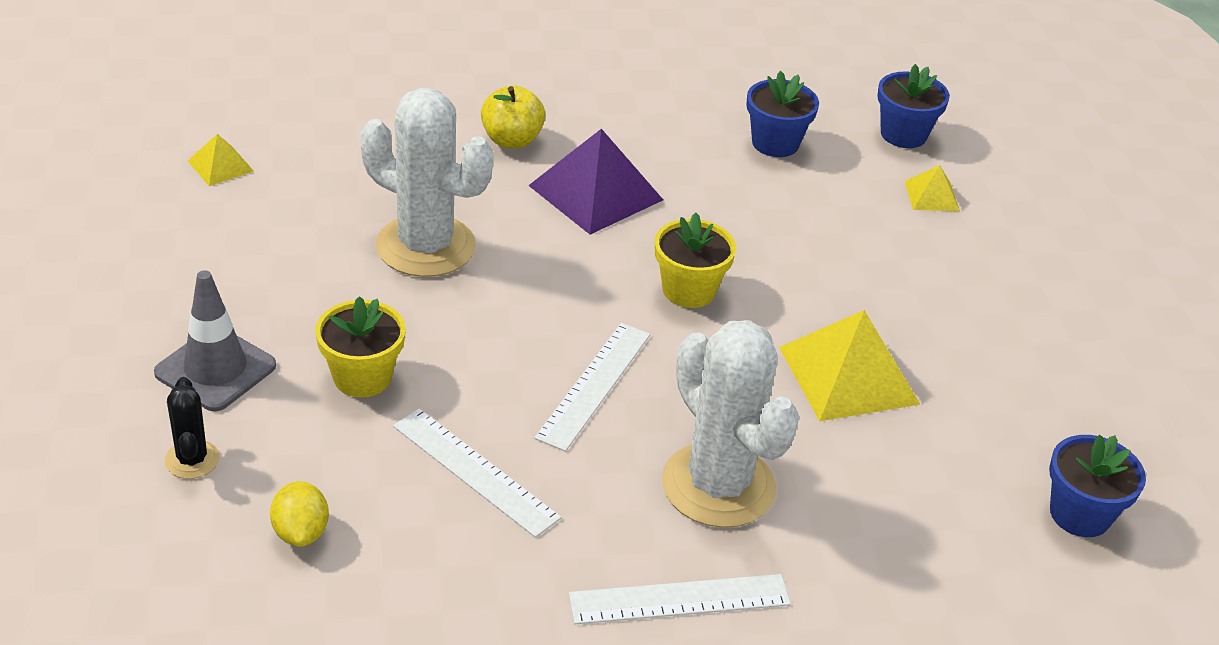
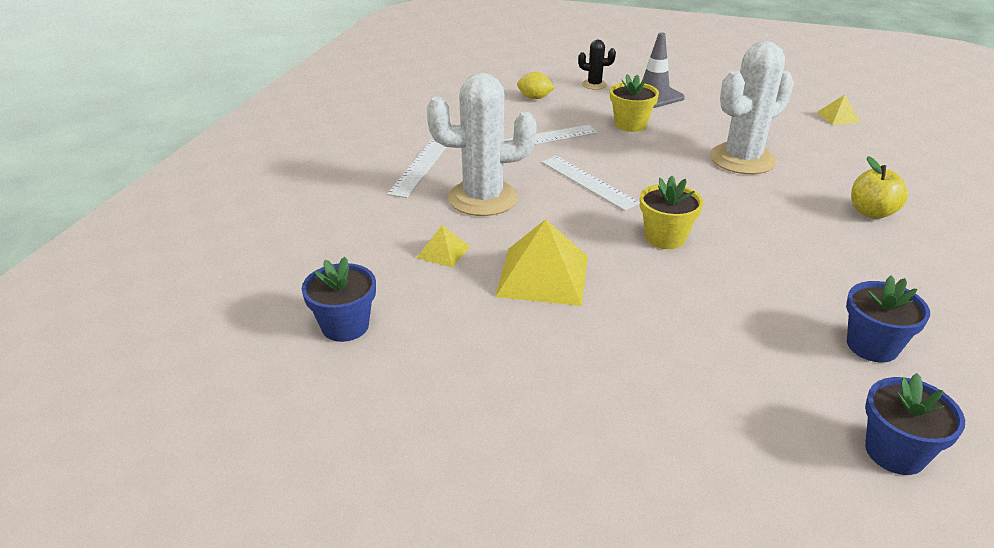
camera: 120 degrees right, 5 degrees down
(596, 192) = (796, 231): purple pyramid -> none
(931, 196) = (768, 423): yellow pyramid -> yellow pyramid (443, 252)

